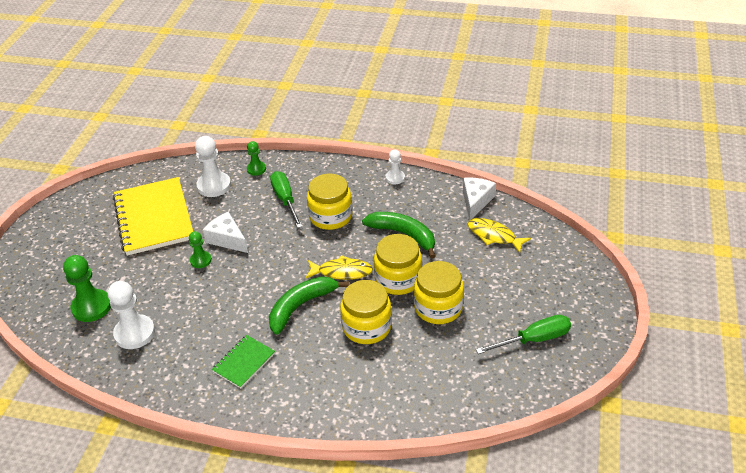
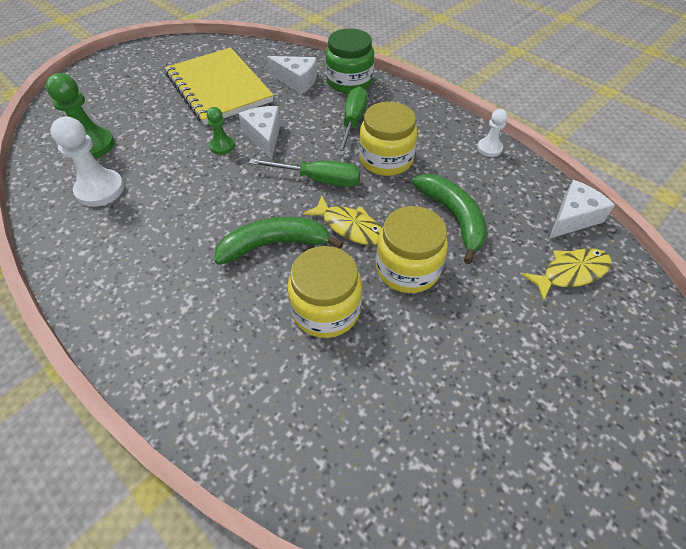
camera: 30 degrees right, 10 degrees up
(154, 218) = (219, 88): yellow notebook -> yellow notebook turned 45 degrees counterclockwise
(214, 186) = (297, 81): white pawn -> white cheese
(244, 362) = (164, 278): green notebook -> none
(256, 169) = (349, 81): green pawn -> green jar
(438, 307) = (431, 332): yellow jar -> none
(494, 236) = (570, 273): yellow fish -> yellow fish turned 90 degrees clockwise
(534, 339) = (538, 460): green screwdriver -> green screwdriver (318, 179)

